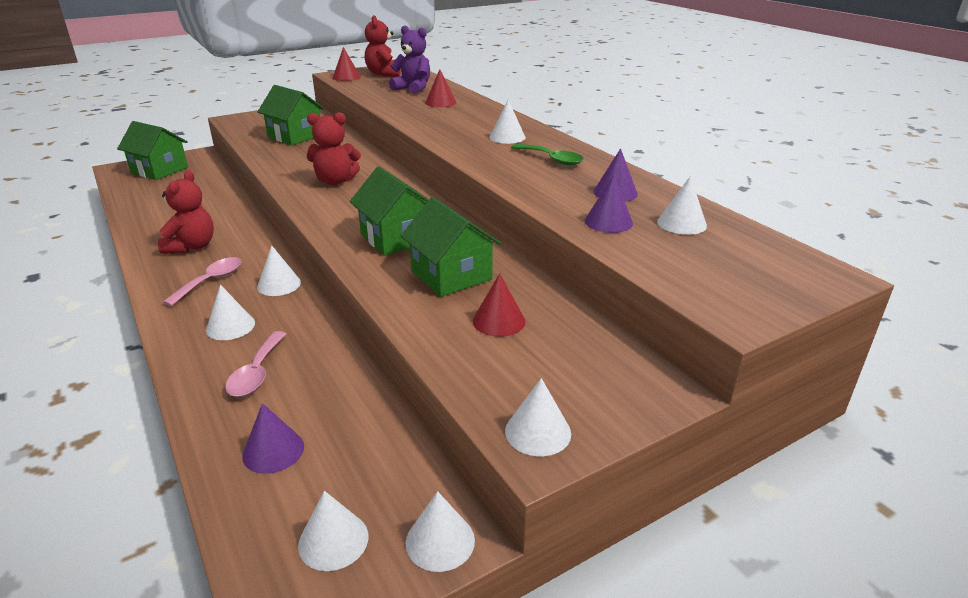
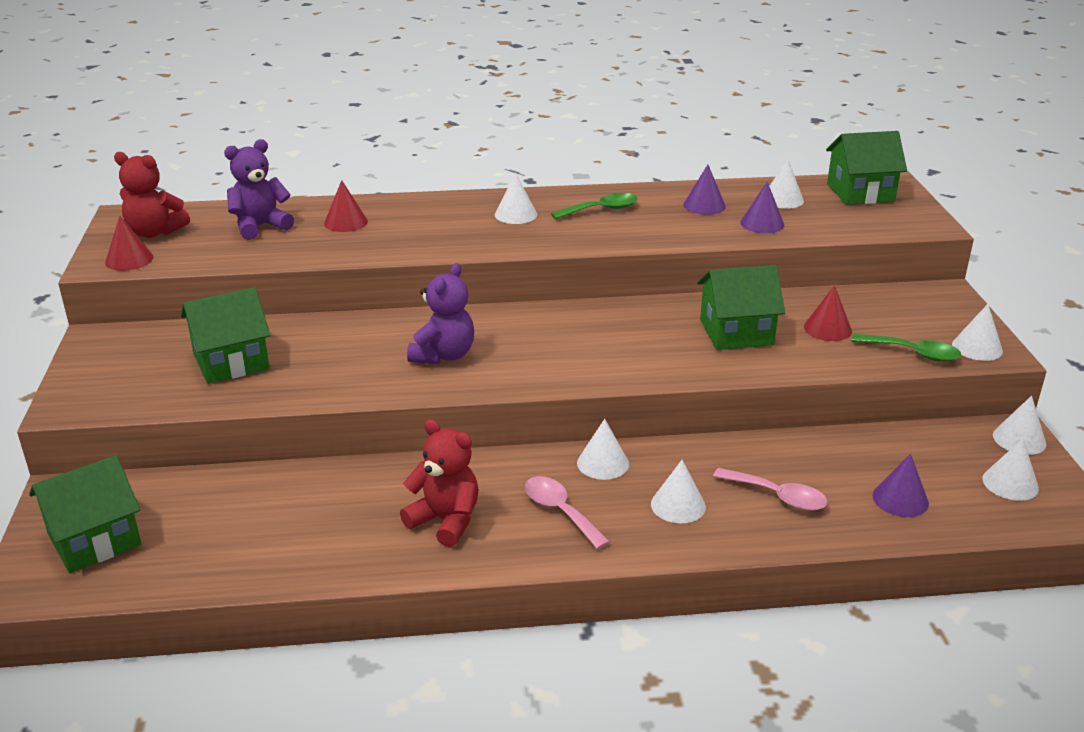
camera: 65 degrees left, 0 degrees up
(335, 181) = (443, 355): red teddy bear -> purple teddy bear
(396, 238) = (637, 344): green house -> green house (860, 192)
(485, 382) = (913, 353): none -> green spoon

